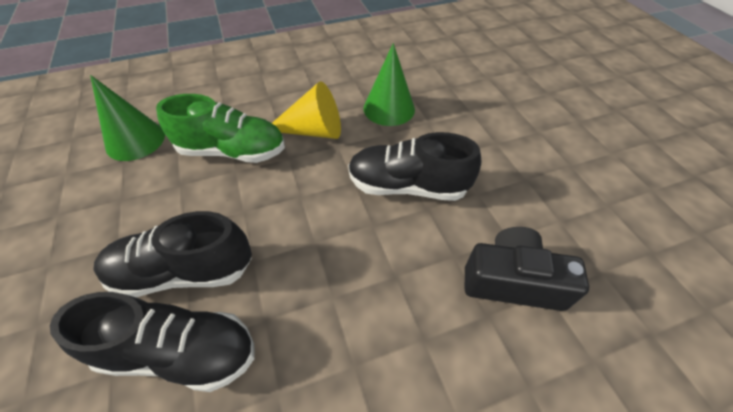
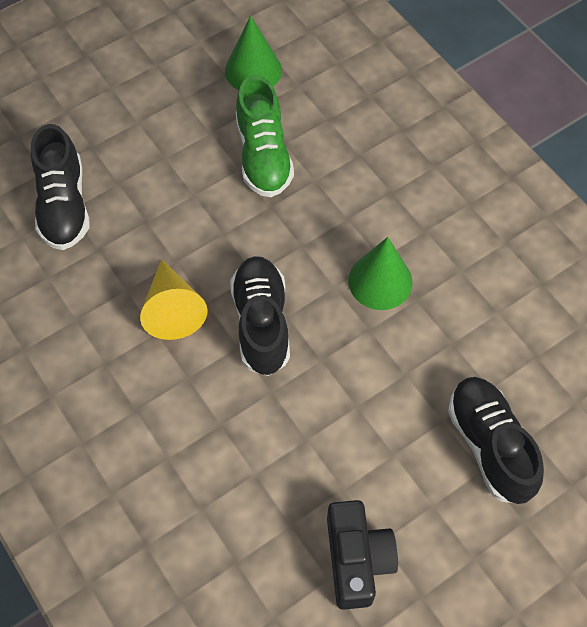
camera: 75 degrees right, 10 degrees up
(184, 272) = (124, 178): black shoe -> black shoe (489, 445)
(313, 130) = (316, 215): yellow cone -> yellow cone (173, 309)
(512, 281) = (172, 427): black camera -> black camera (357, 559)

